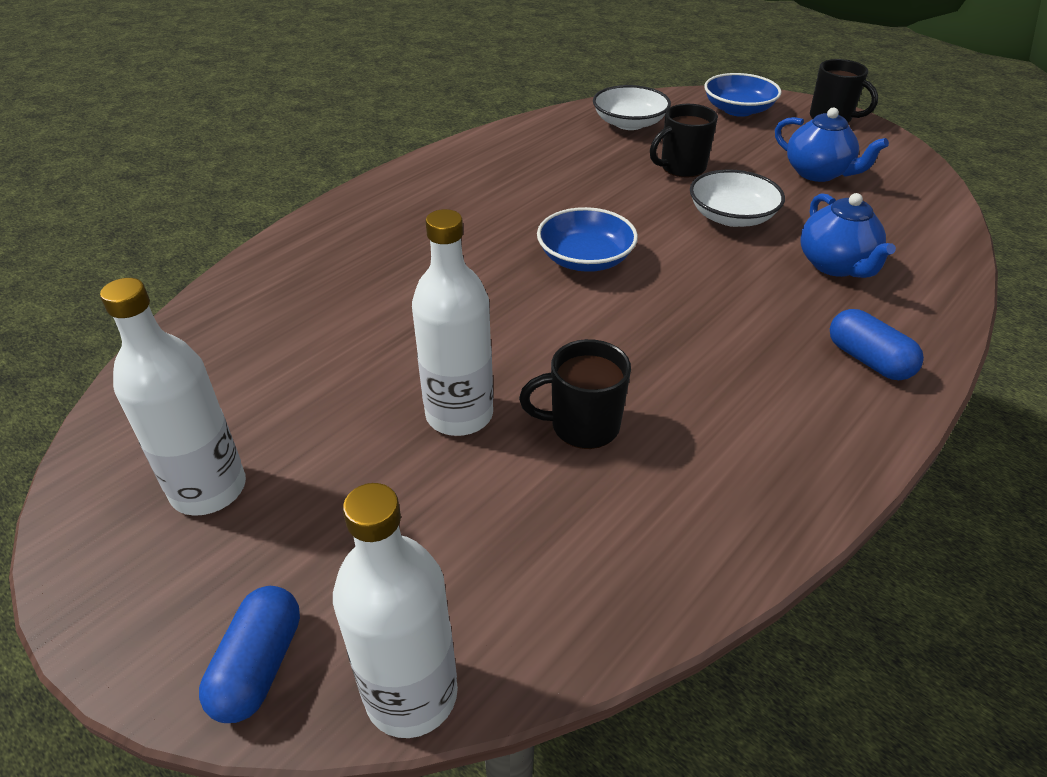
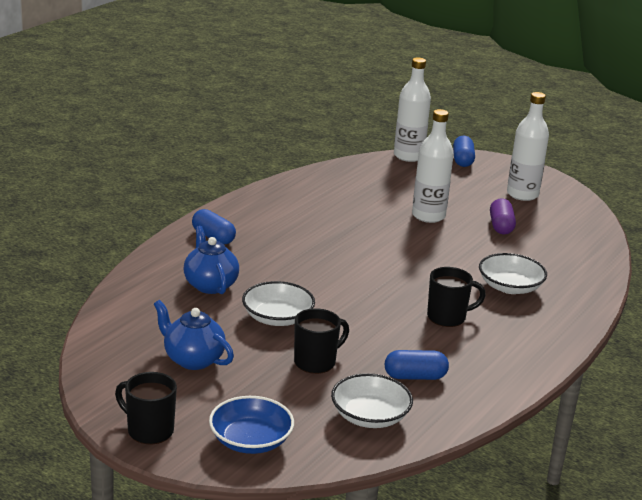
camera: 170 degrees right, 15 degrees down
(330, 383) = (501, 226): none -> purple capsule
(401, 255) = (510, 287): none -> white bowl
(576, 153) = (415, 376): none -> blue capsule
(582, 426) = (367, 213): black mug -> black mug (447, 317)
(585, 259) = (384, 286): blue bowl -> none

